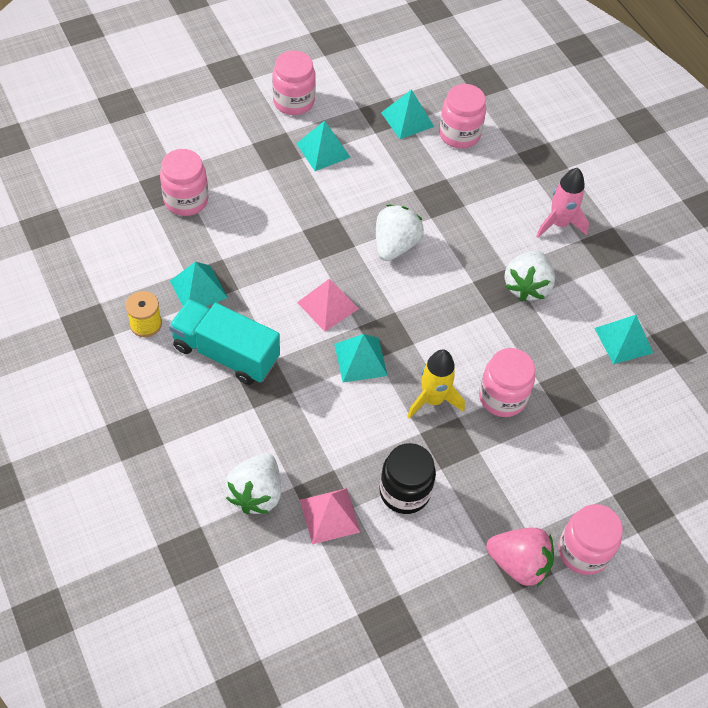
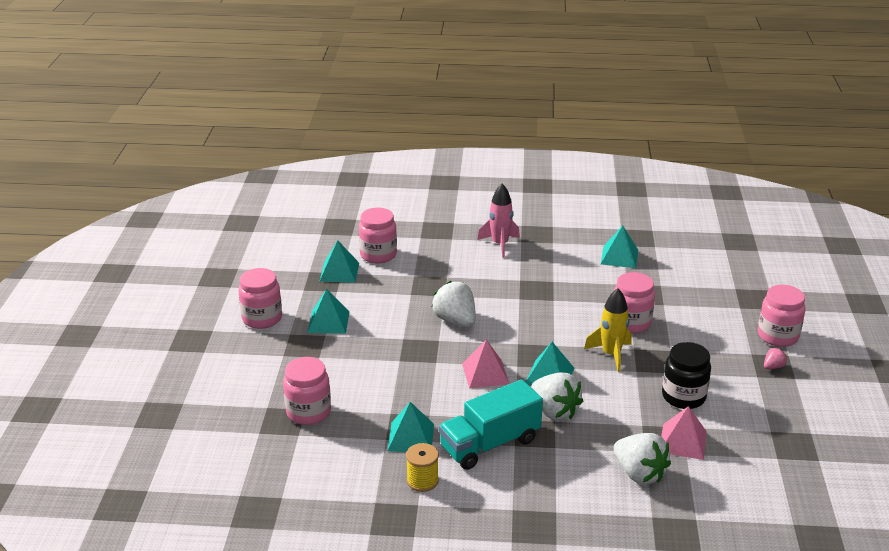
camera: 55 degrees left, 25 degrees down
(518, 563) = (773, 367): pink strawberry -> pink strawberry, size x0.47
(526, 286) = (543, 277): white strawberry -> white strawberry (554, 411)

